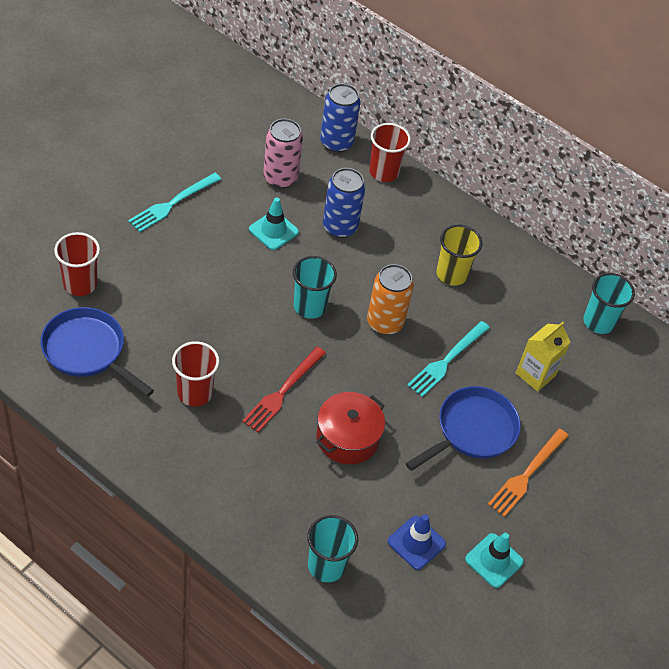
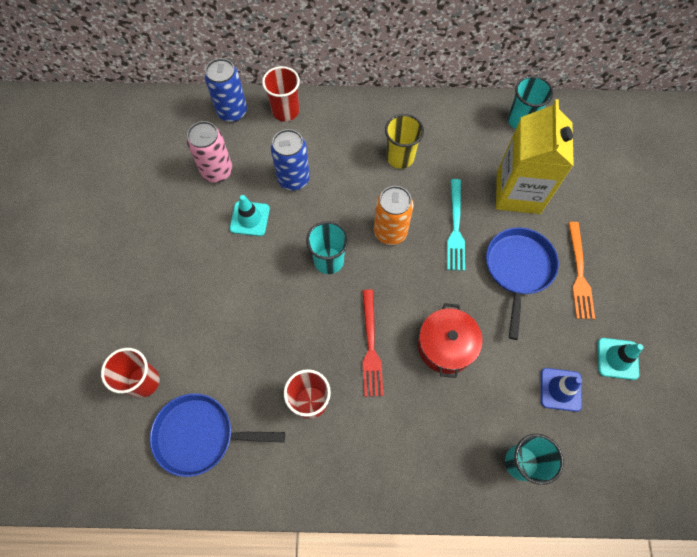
camera: 30 degrees left, 15 degrees up
(173, 203) = (155, 254): turquoise fork -> none
(535, 374) = (518, 192): yellow carton -> yellow carton, size x1.76

